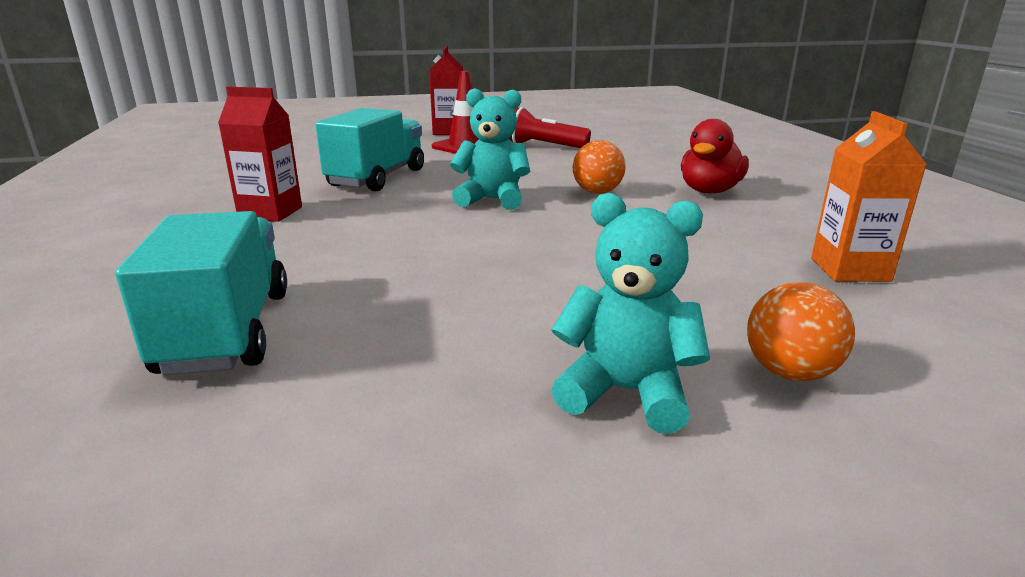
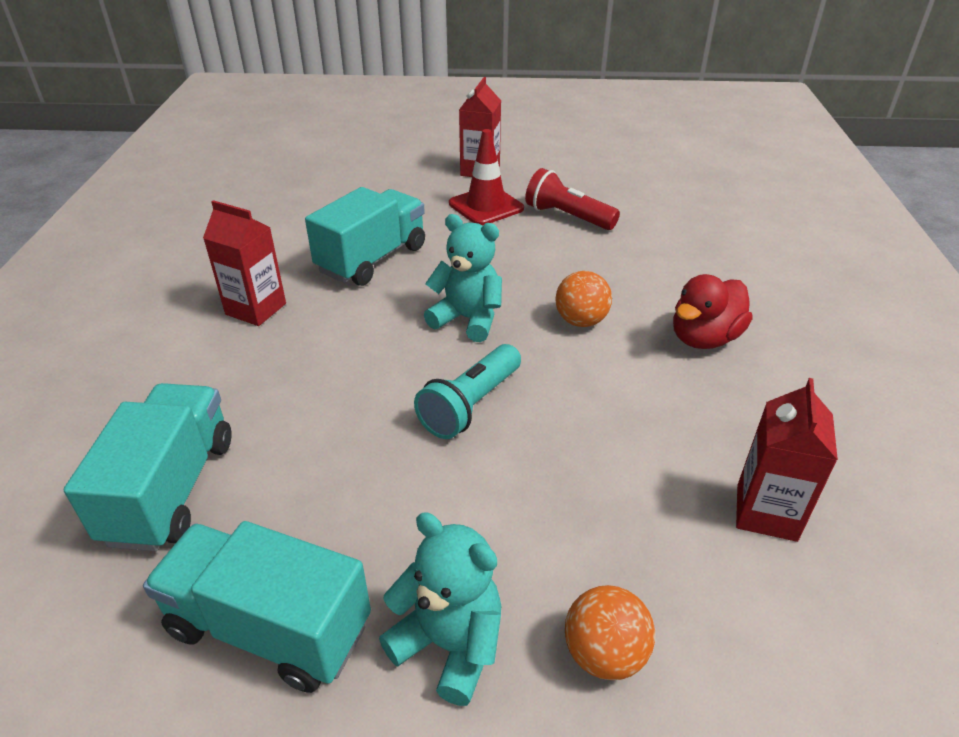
camera: 15 degrees right, 15 degrees up
(406, 414) = (269, 627): none -> turquoise truck
(531, 243) = (470, 405): none -> turquoise flashlight
(850, 270) = (766, 512): orange carton -> red carton

